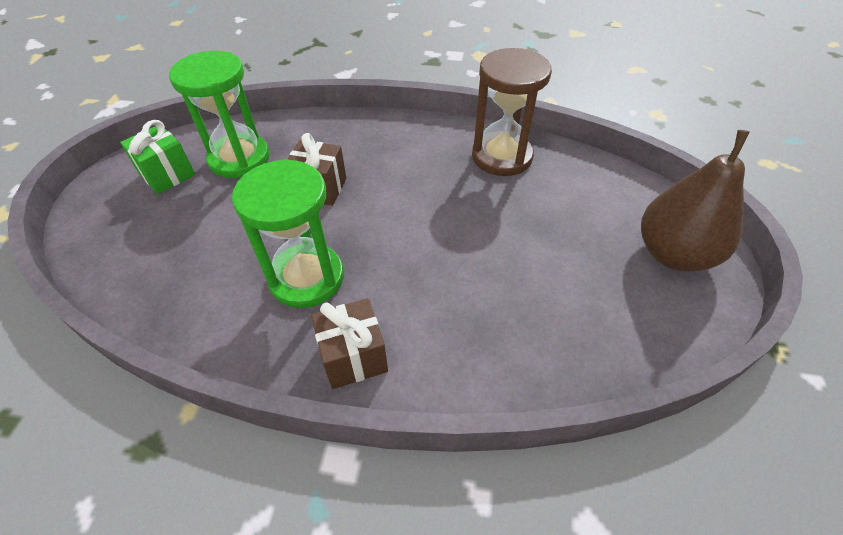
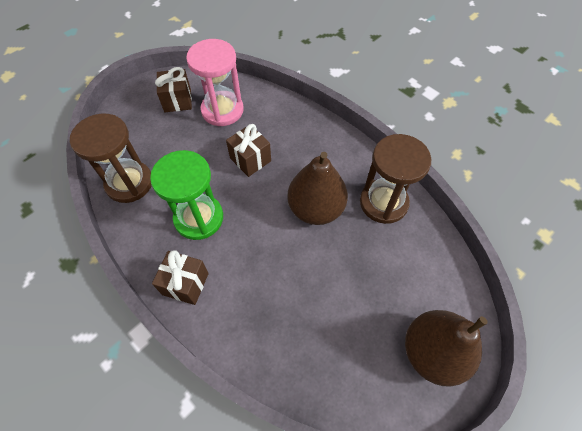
camera: 35 degrees right, 10 degrees up
(167, 174) = (177, 100): green gift -> brown gift
(170, 292) = (129, 183): none -> brown hourglass
(239, 158) = (222, 110): green hourglass -> pink hourglass
(439, 196) = (315, 209): none -> brown pear

